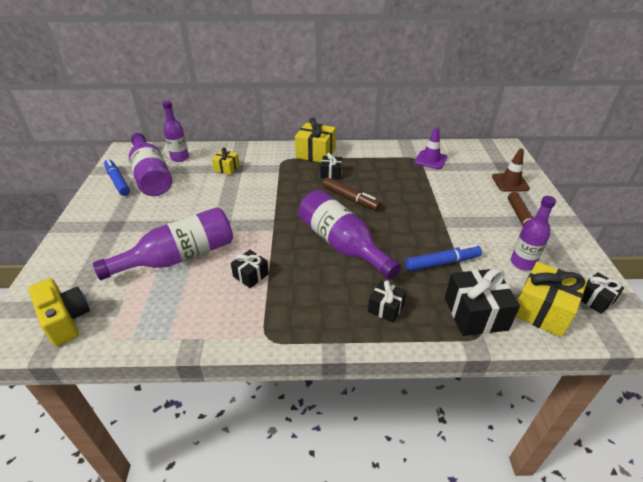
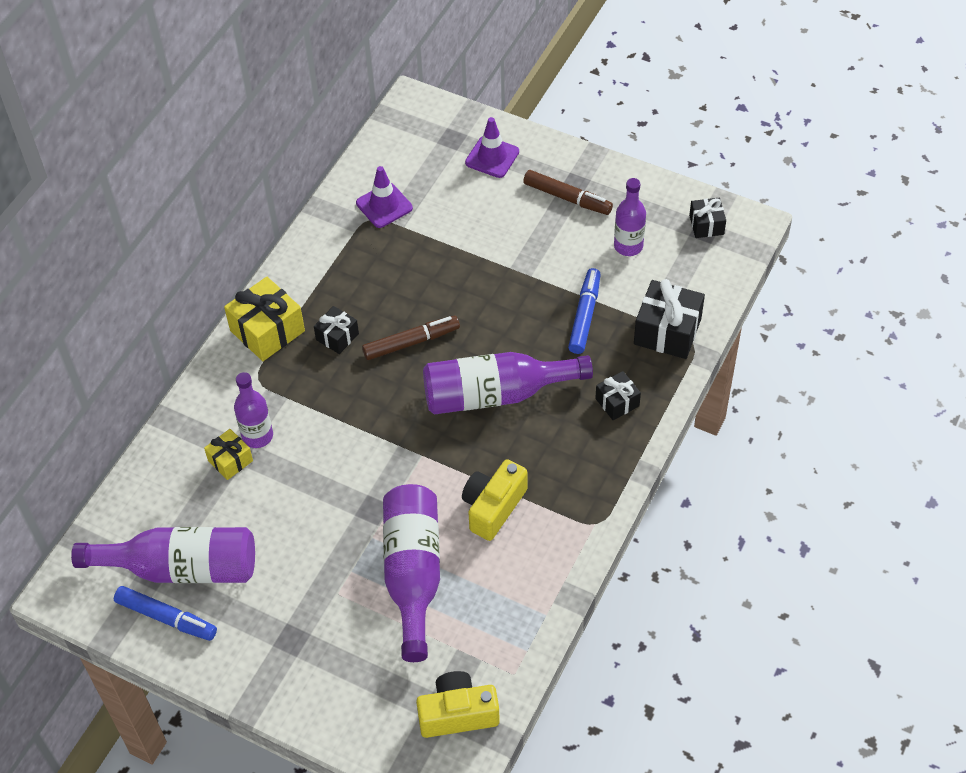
camera: 60 degrees left, 15 degrees up
(118, 181) = (166, 617): blue marker -> blue marker turned 150 degrees counterclockwise
(180, 158) = (150, 516): purple bottle -> purple bottle (257, 436)
(251, 275) = (493, 507): black gift -> yellow camera
(510, 183) = (492, 157): brown traffic cone -> purple traffic cone
(542, 310) = (694, 276): yellow gift -> none

